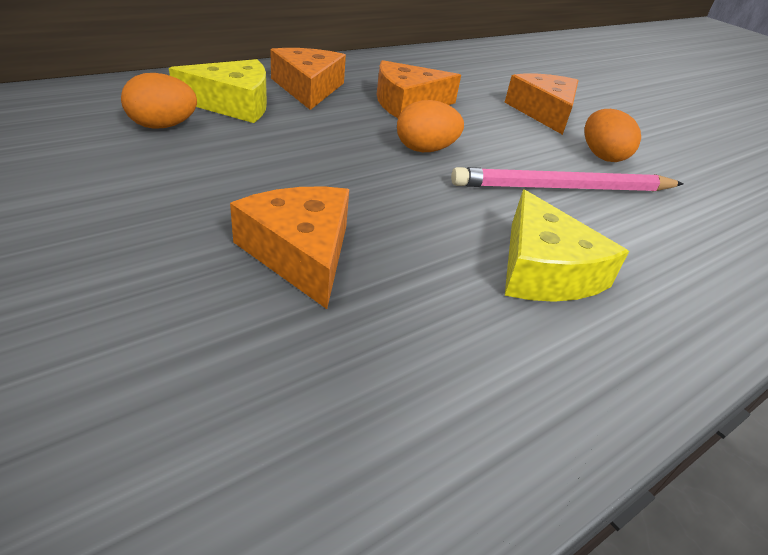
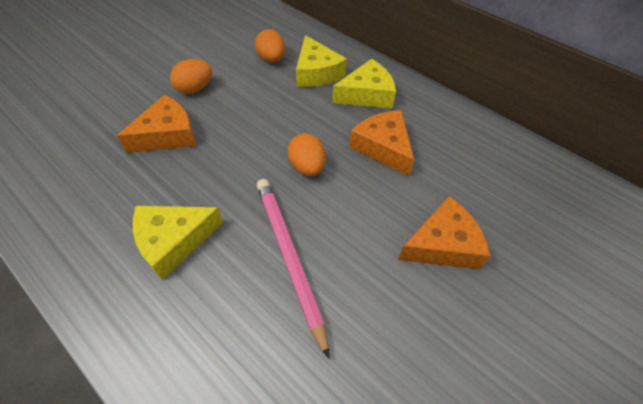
camera: 80 degrees right, 15 degrees up
(308, 88) = (366, 94): orange cheese -> yellow cheese
(602, 156) = (369, 293): orange egg -> orange egg (195, 89)

